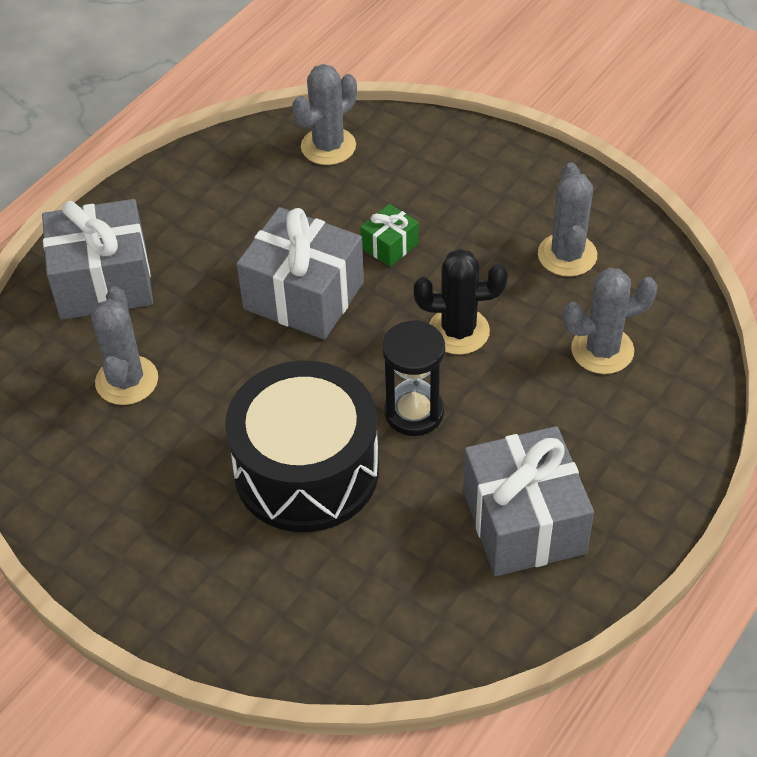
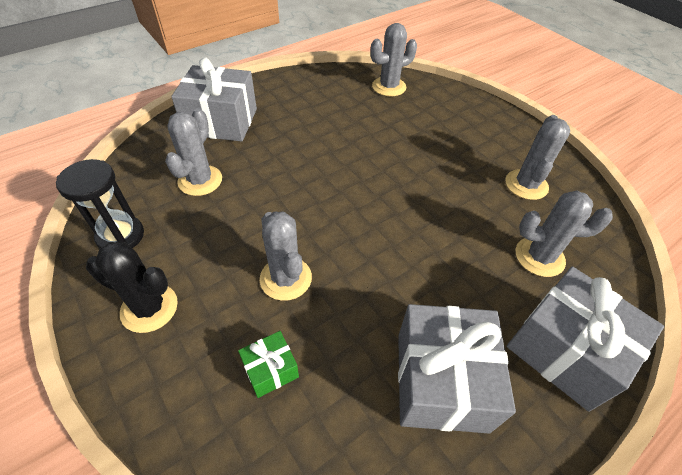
camera: 15 degrees right, 0 degrees up
(304, 295) = (338, 161): grey gift -> grey gift (564, 350)
(306, 470) = (286, 278): black drum -> grey cactus
(389, 246) = (405, 148): green gift -> green gift (270, 370)
(414, 412) = (382, 260): black hourglass -> black hourglass (120, 236)
(458, 331) = (434, 213): black cactus -> black cactus (149, 308)

